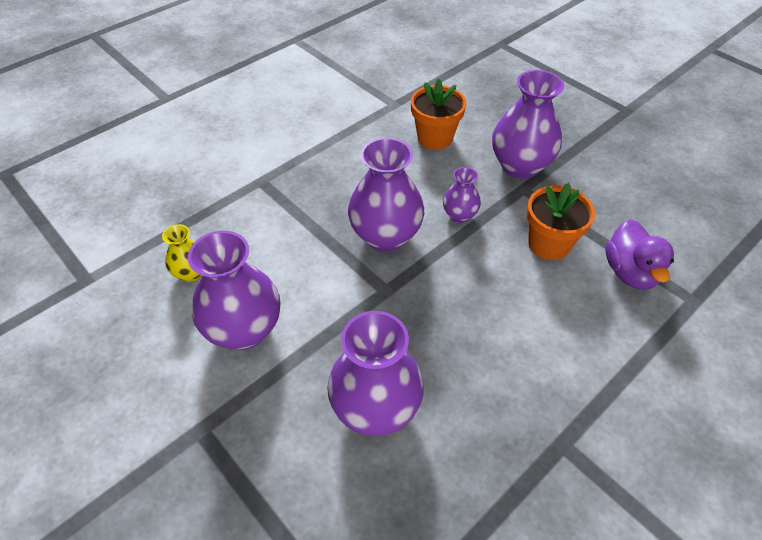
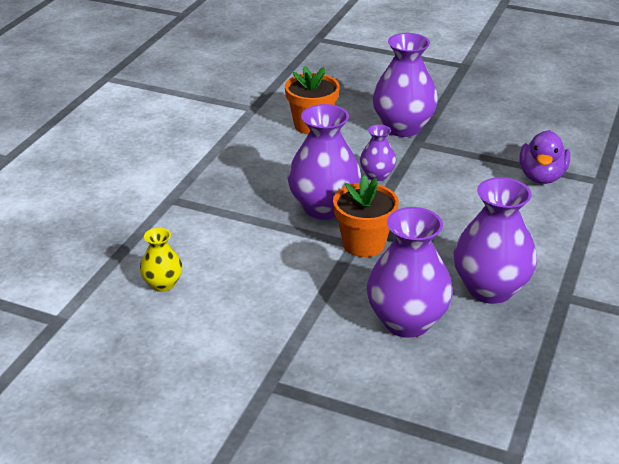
camera: 25 degrees left, 15 degrees down
(244, 330) = (250, 308): purple vase -> purple vase (490, 289)
(549, 244) = (466, 175): orange flower pot -> orange flower pot (364, 244)
(630, 272) = (541, 176): purple duck -> purple duck turned 45 degrees clockwise

